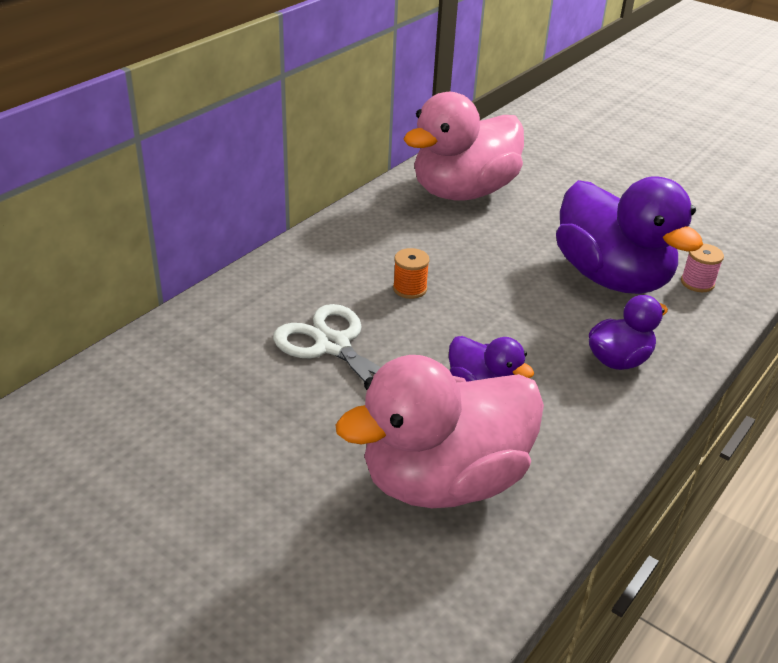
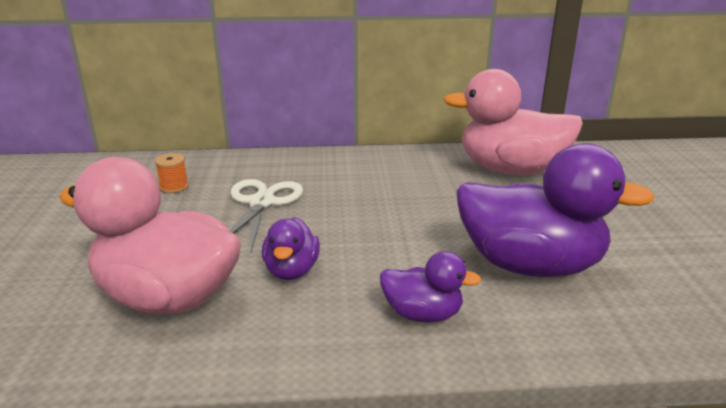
camera: 50 degrees right, 10 degrees down
(410, 289) = (363, 200): orange spool -> orange spool (174, 187)
(611, 277) = (530, 265): purple duck -> purple duck turned 90 degrees counterclockwise
(697, 283) = (612, 310): pink spool -> none

